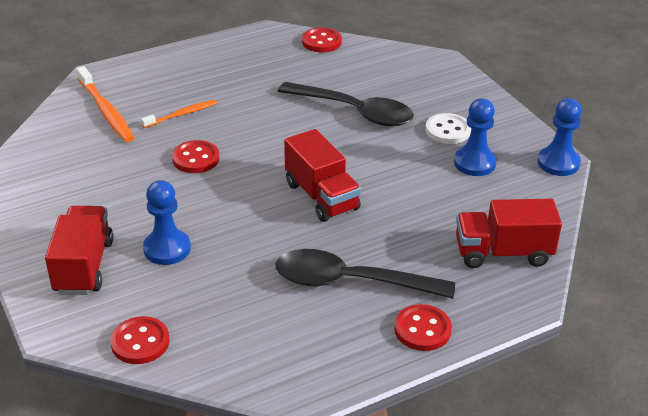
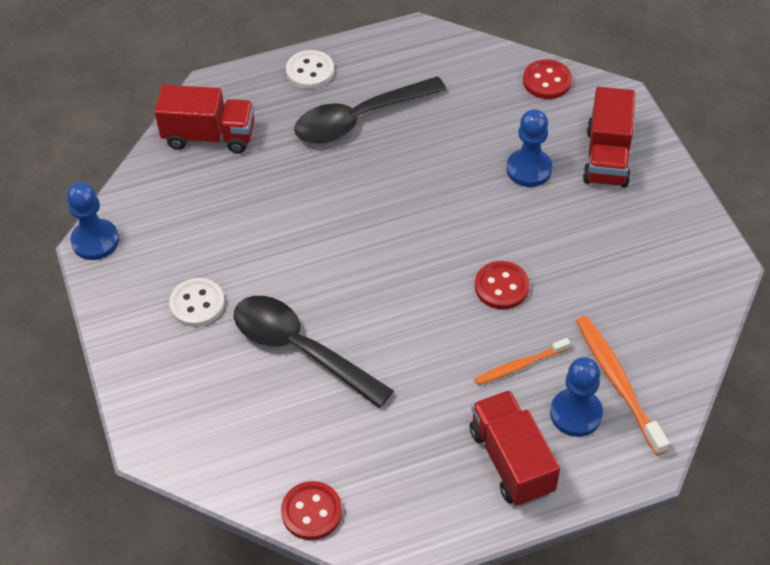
camera: 170 degrees left, 15 degrees up
(321, 196) = (367, 219): red truck -> red truck (511, 460)
(351, 282) = (359, 119): black spoon -> black spoon turned 135 degrees clockwise
(422, 329) = (310, 71): red button -> white button
(474, 163) = (187, 249): blue pawn -> blue pawn (576, 414)

